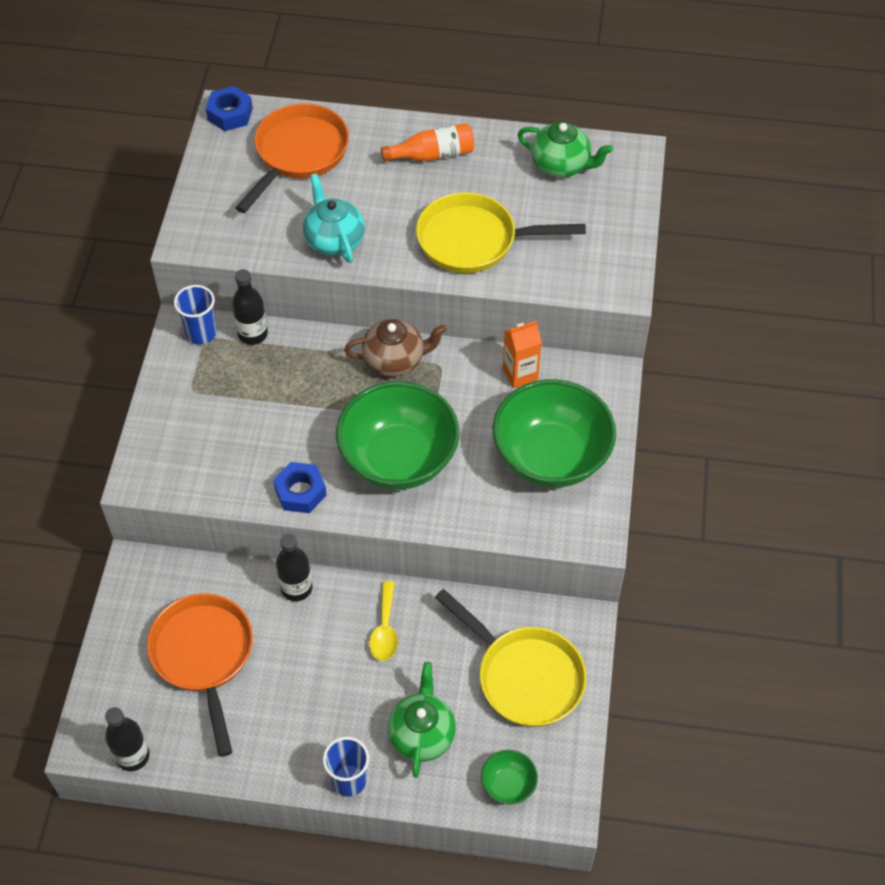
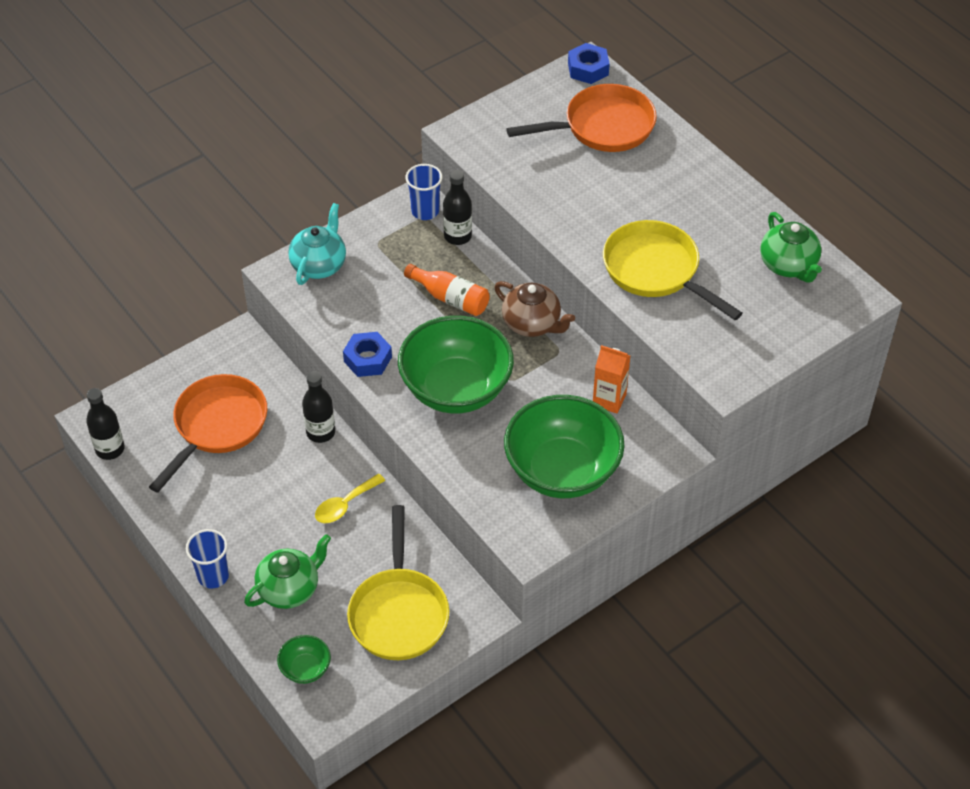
camera: 45 degrees right, 5 degrees down
(334, 240) = (556, 201): turquoise teapot -> turquoise teapot (319, 265)
(433, 155) = (699, 192): orange bottle -> orange bottle (450, 298)

